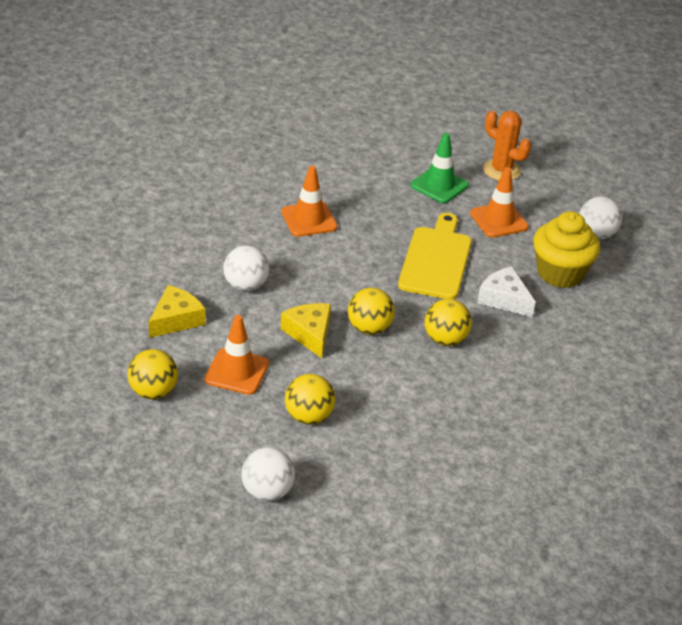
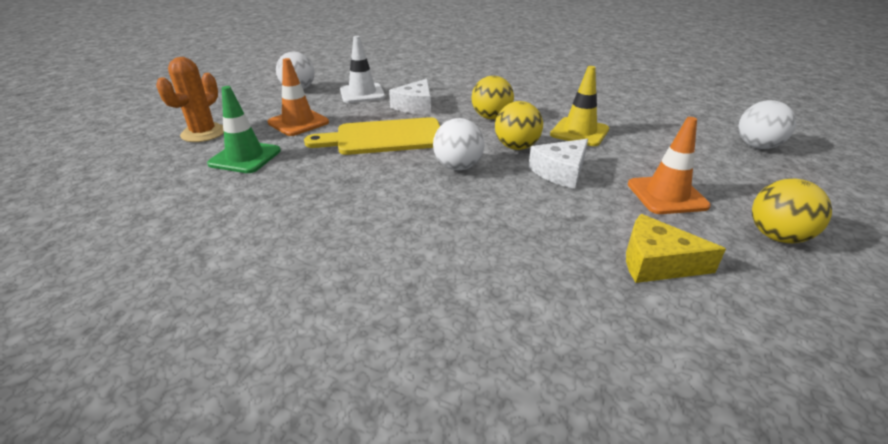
camera: 110 degrees left, 5 degrees down
(245, 286) = (535, 229): white ball -> white ball (458, 167)
(308, 417) = (658, 148): yellow ball -> none
(309, 219) = (363, 220): orange traffic cone -> none
(309, 333) = (560, 172): yellow cheese -> white cheese
(375, 383) = (579, 132): none -> yellow traffic cone
(560, 273) = (362, 94): yellow cupcake -> white traffic cone

